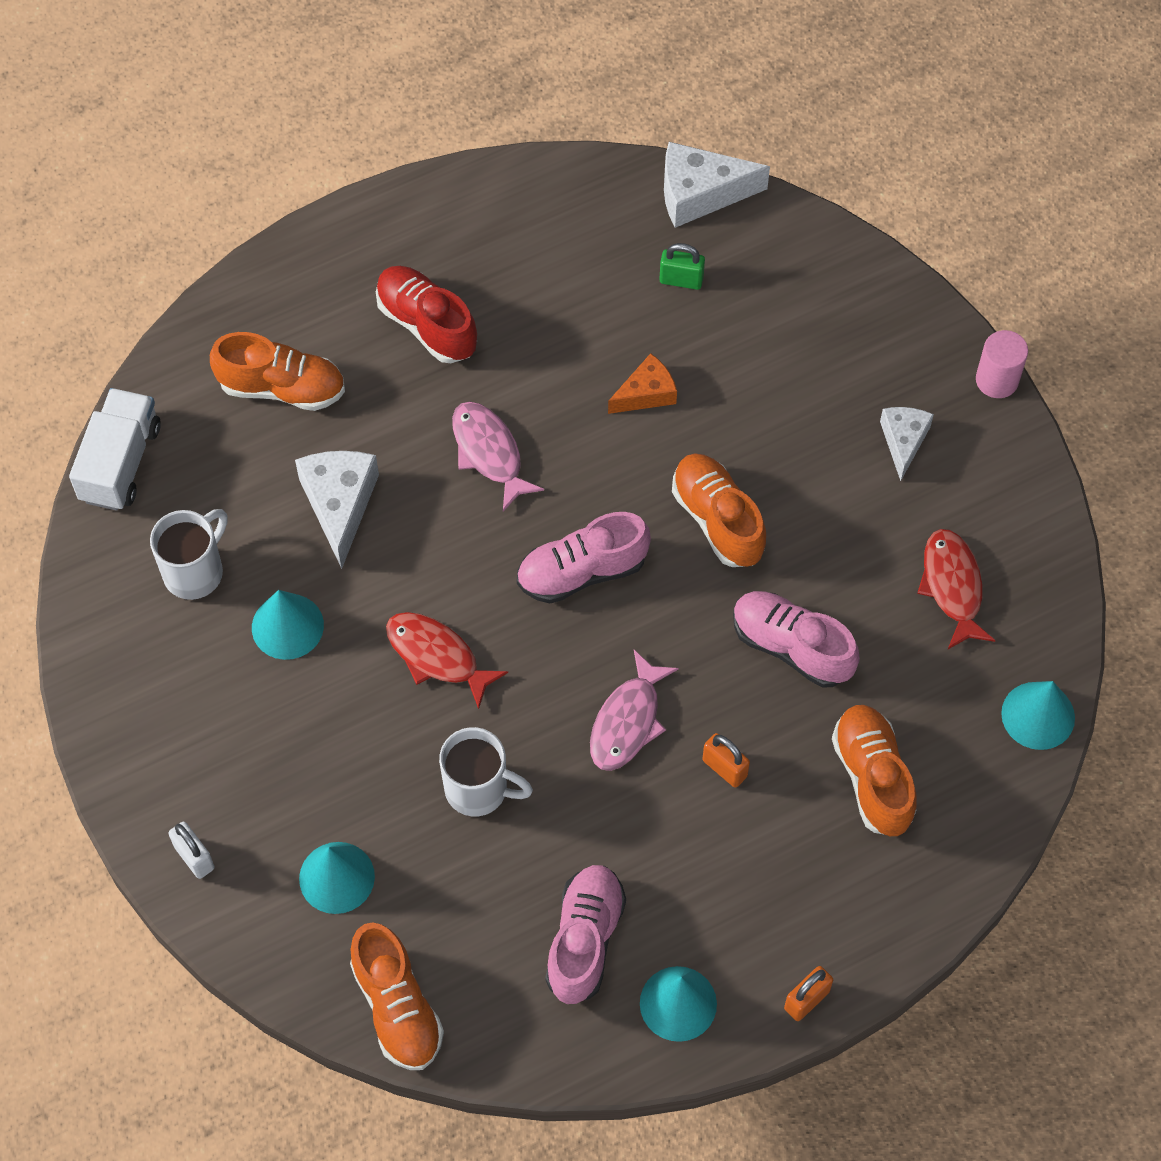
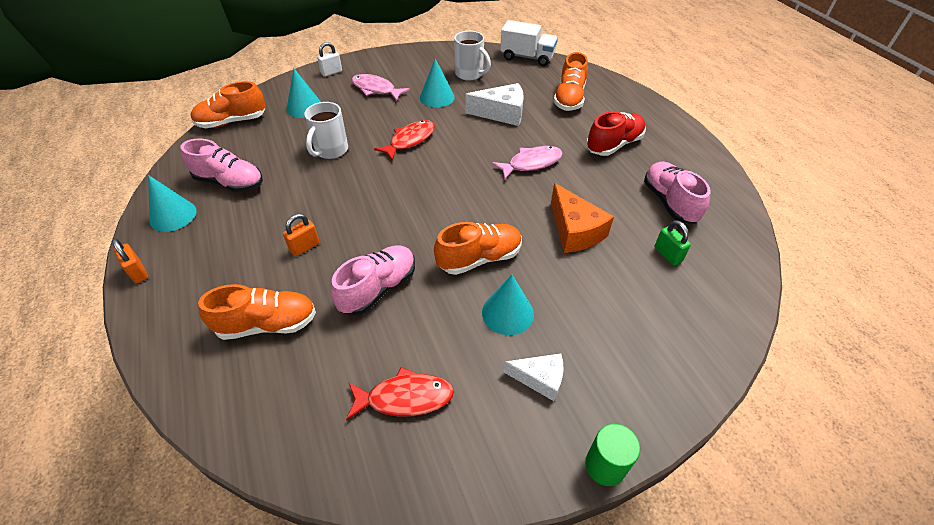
camera: 95 degrees right, 15 degrees down
(581, 572) = (450, 194): pink shoe -> pink shoe (669, 202)
(627, 721) = (350, 207): pink fish -> pink fish (376, 89)
(646, 393) = (575, 231): orange cheese -> orange cheese, size x1.56
(681, 280) = (667, 255): green padlock -> green padlock turned 45 degrees counterclockwise
(700, 193) = (745, 271): white cheese -> none
(997, 380) = (605, 465): pink cylinder -> green cylinder
(1038, 715) = (274, 449): turquoise cone -> turquoise cone (507, 313)

